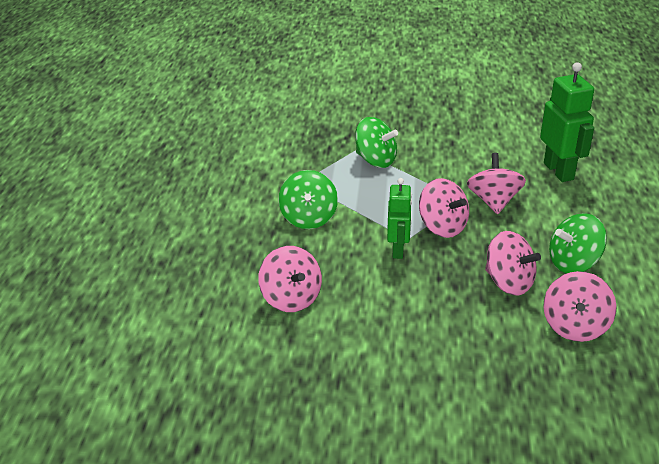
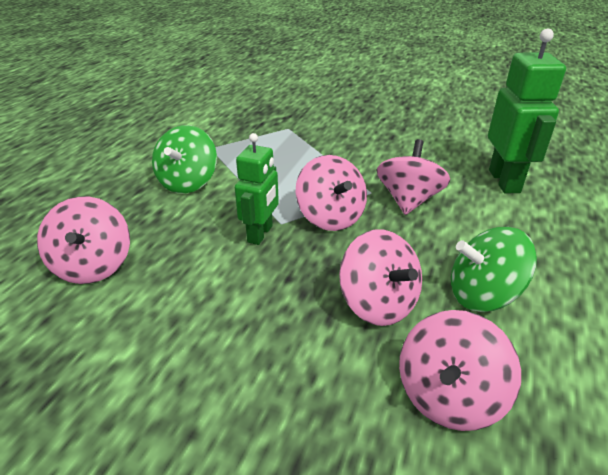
camera: 15 degrees right, 0 degrees up
(375, 160) = (300, 140): green spinning top -> none

